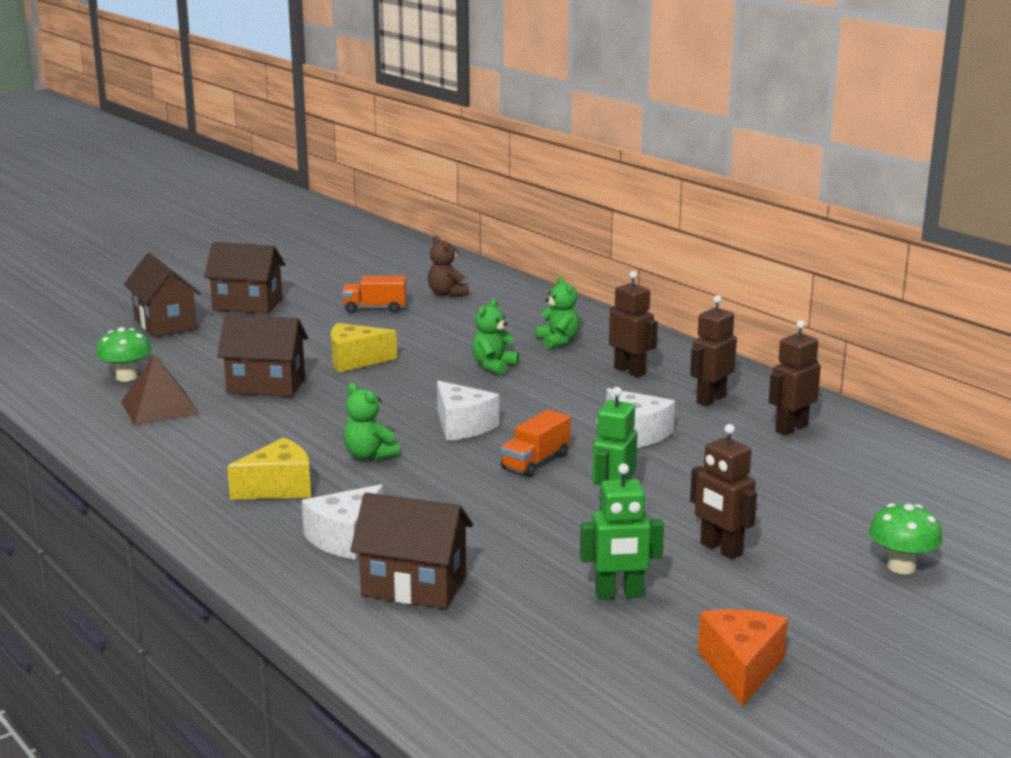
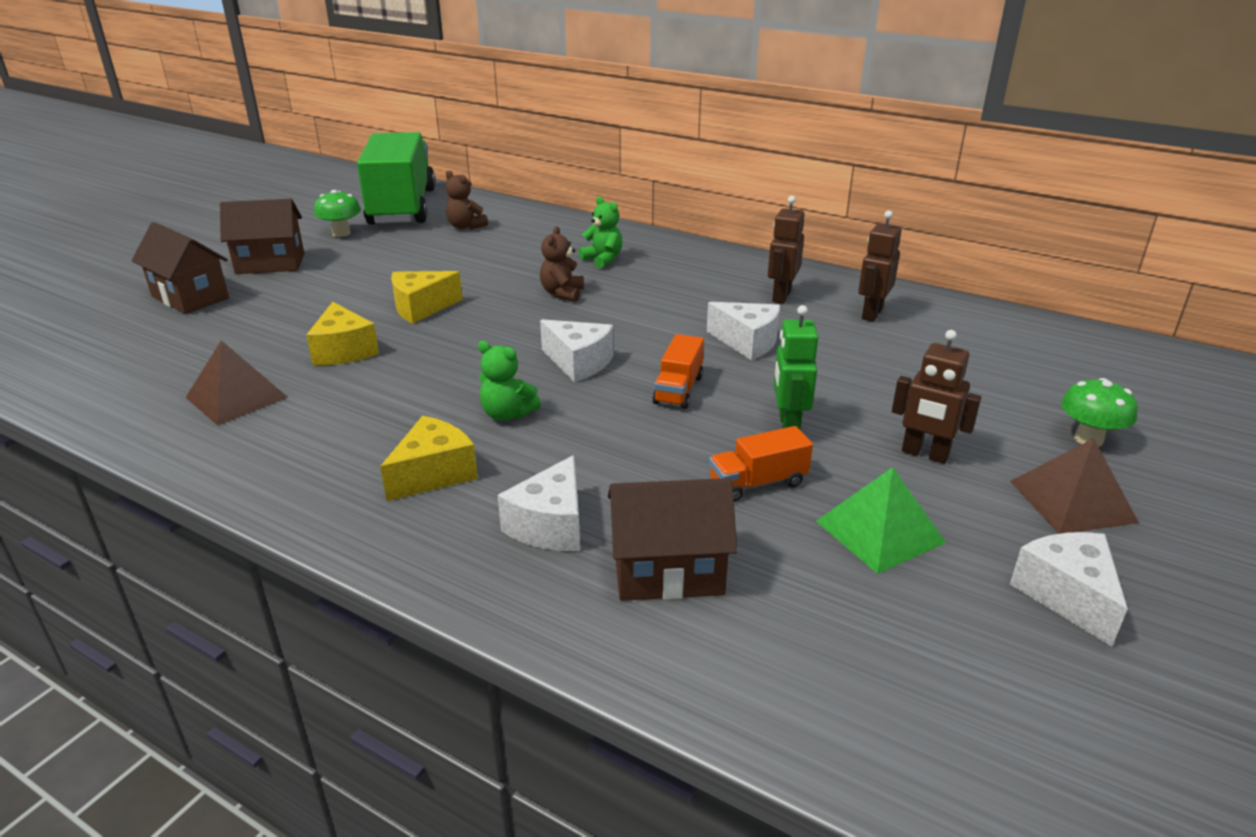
camera: 20 degrees left, 10 degrees up
(126, 377) = (177, 366): green mushroom -> green mushroom (341, 233)
(266, 385) = (344, 351): brown house -> yellow cheese
(375, 308) = (405, 250): orange truck -> orange truck (757, 483)
(399, 268) = (402, 207): none -> green truck
(494, 366) = (562, 293): green teddy bear -> brown teddy bear
(619, 594) = (879, 531): green robot -> green pyramid
(630, 371) = (689, 279): brown robot -> none
(741, 668) = (1067, 596): orange cheese -> white cheese
(826, 608) = (1072, 501): none -> brown pyramid

